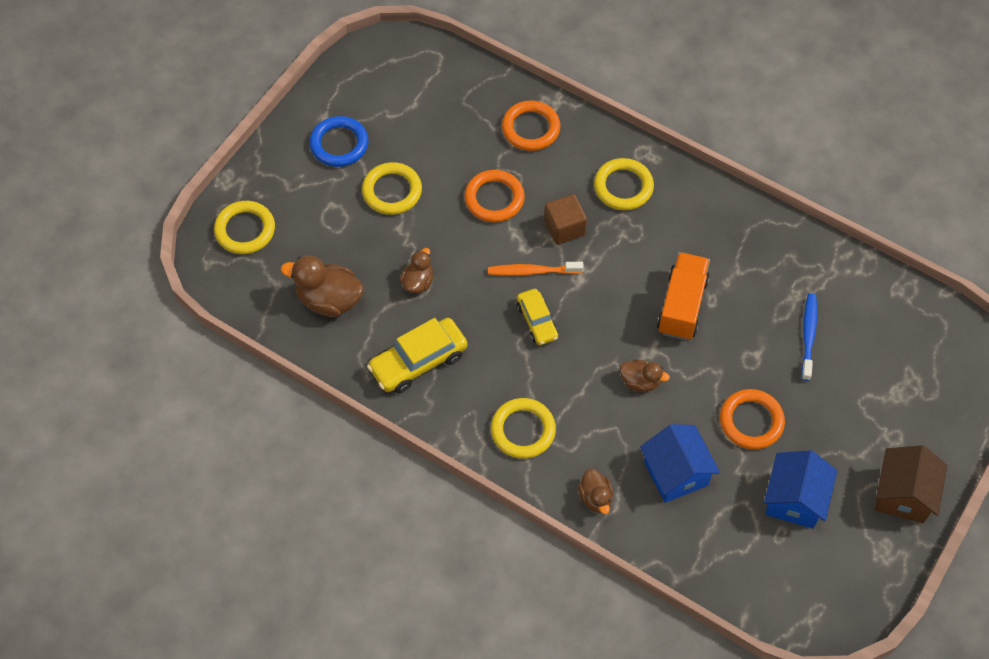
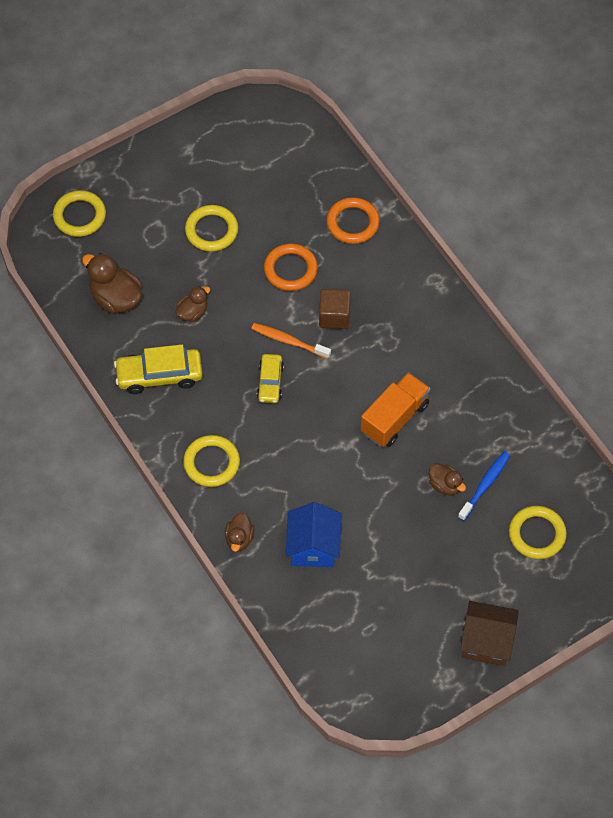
camera: 25 degrees right, 0 degrees up
(339, 144) = (190, 175): blue ring -> none
(623, 187) = (402, 302): yellow ring -> yellow ring (537, 534)
(640, 382) = (326, 464): brown duck -> brown duck (445, 485)
(751, 421) = (397, 533): orange ring -> none
(794, 500) = (396, 608): blue house -> none
(903, 495) = (486, 642): brown house -> brown house turned 60 degrees clockwise

